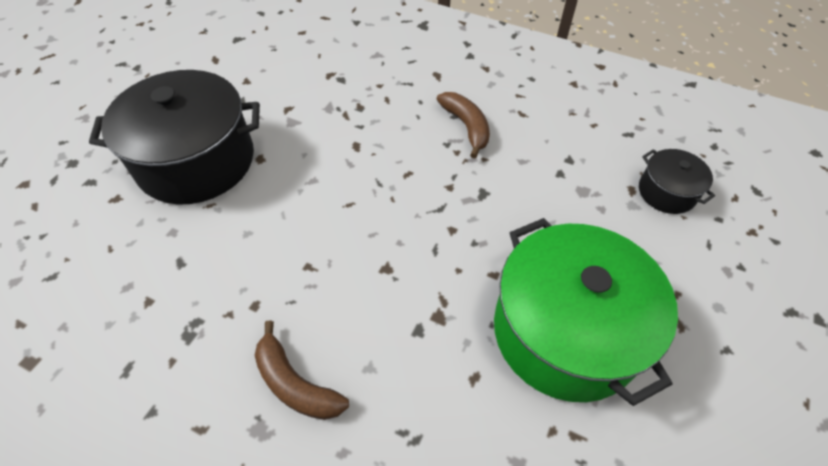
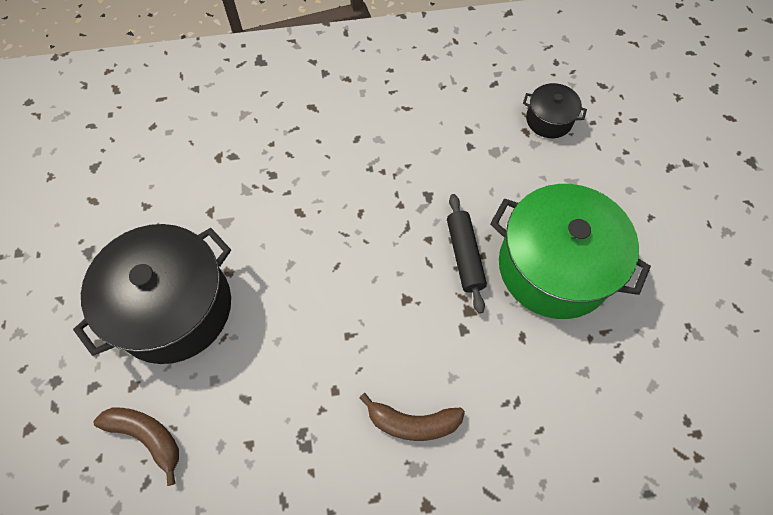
camera: 35 degrees left, 10 degrees up
(466, 127) = (373, 144): brown banana -> brown banana (147, 436)
(475, 264) = (464, 256): none -> black rolling pin

